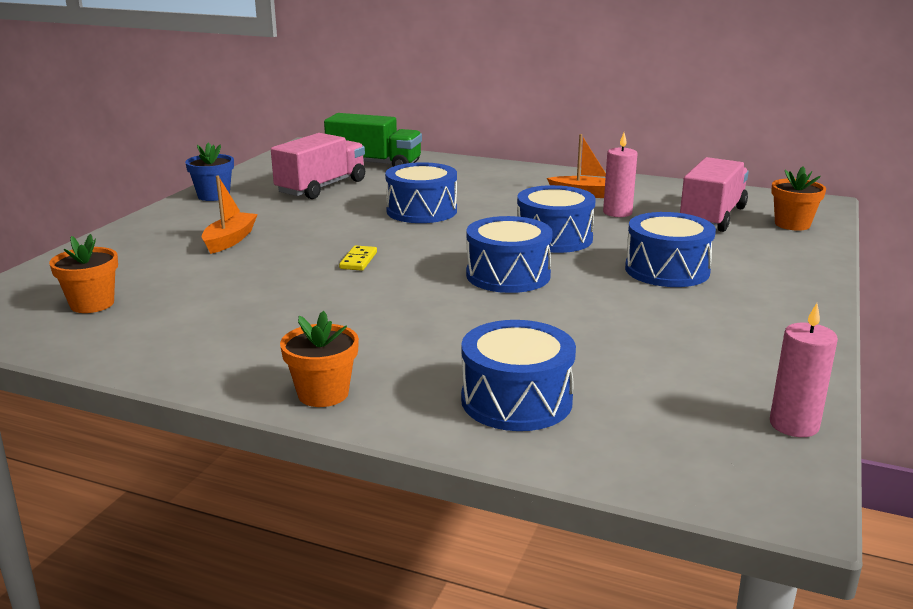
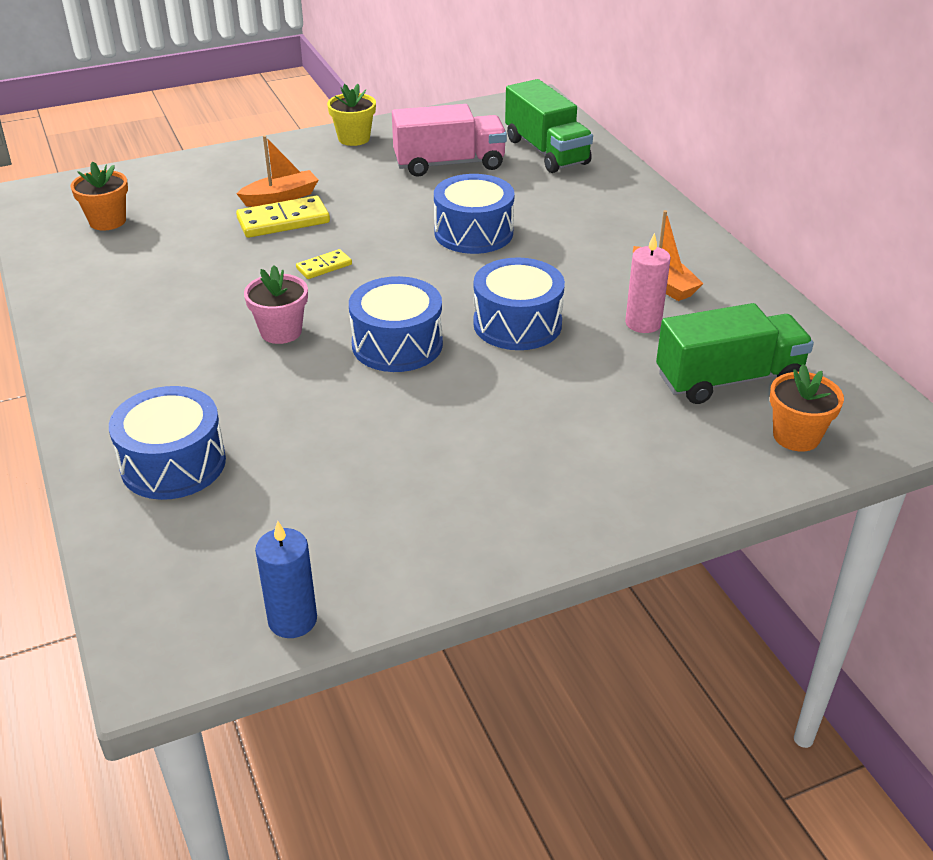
camera: 45 degrees right, 15 degrees up
(213, 196) = (354, 138): blue flower pot -> yellow flower pot
(264, 250) = (283, 221): none -> yellow domino
(323, 394) = (89, 380): orange flower pot -> none
(412, 302) = (281, 331): none -> pink flower pot
(667, 270) = (535, 416): blue drum -> none
(712, 217) = (728, 379): pink truck -> green truck
(794, 425) = (292, 620): pink candle -> blue candle

